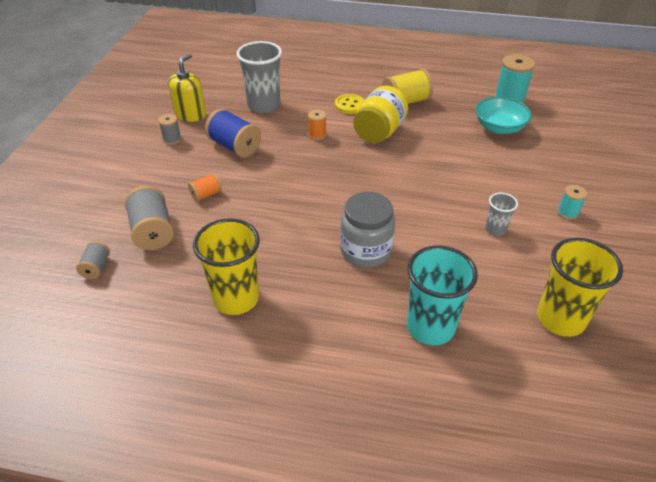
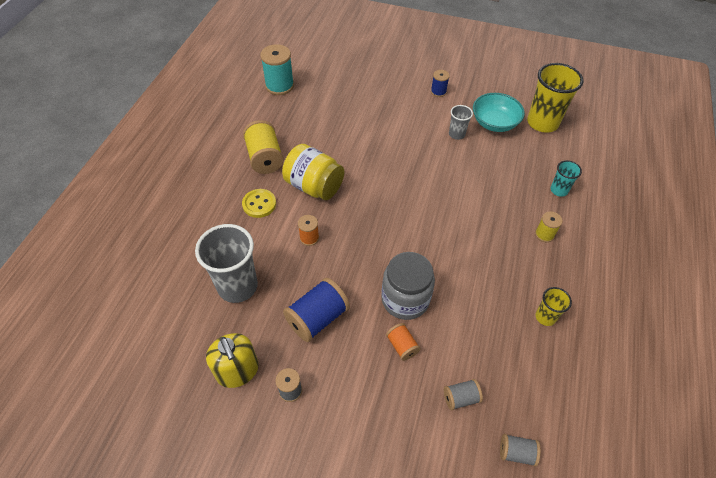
camera: 85 degrees left, 10 degrees up
(153, 232) = (460, 398): grey spool -> grey spool, size x0.55
(190, 114) = (237, 371): yellow soap dispenser -> yellow soap dispenser turned 150 degrees counterclockwise
(236, 298) = (545, 317): yellow cup -> yellow cup, size x0.51
(351, 306) = (544, 234): none -> yellow spool
(366, 250) = (483, 218): grey jar -> grey jar (405, 299)
(430, 327) = (559, 190): turquoise cup -> turquoise cup, size x0.51
(499, 127) = (323, 102): turquoise bowl -> turquoise bowl (494, 123)
(567, 212) = (438, 92): turquoise spool -> blue spool

